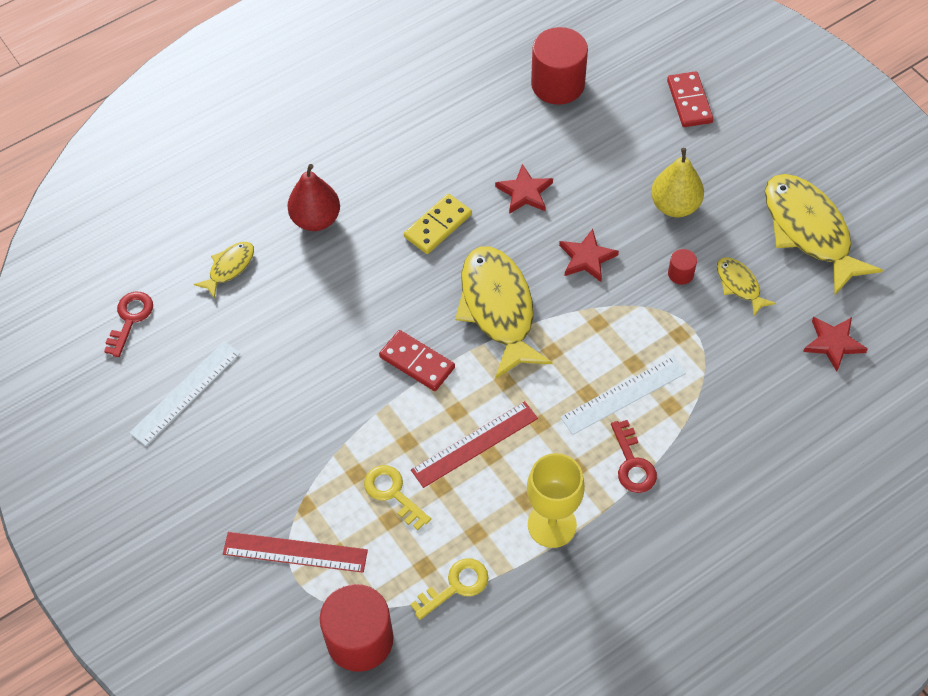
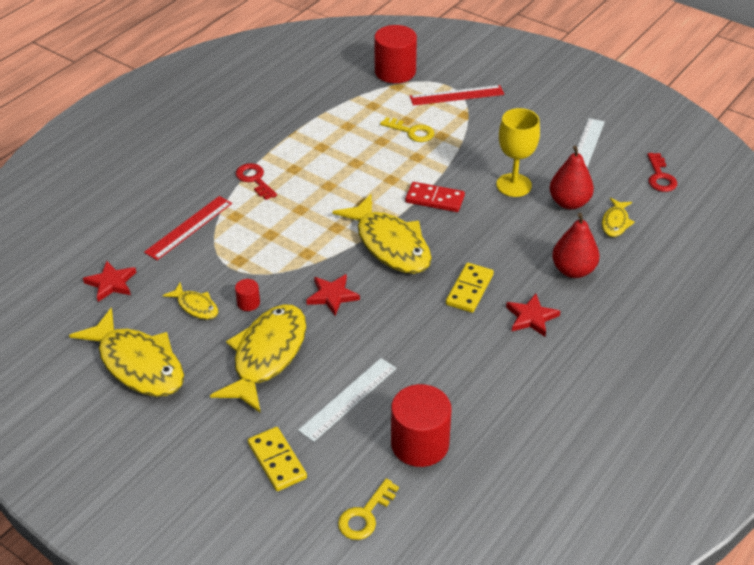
camera: 160 degrees right, 15 degrees down
(262, 311) = (569, 203): none -> red pear
(455, 586) = (349, 102): yellow key -> yellow key (365, 515)
(475, 444) = (369, 166): red ruler -> red ruler (189, 227)
(524, 192) = (407, 334): red star -> red star (531, 317)
(552, 525) = (300, 140): yellow goblet -> yellow goblet (514, 185)
(623, 395) = (272, 214): white ruler -> white ruler (348, 399)
(675, 206) = (267, 356): yellow pear -> yellow fish
(689, 101) = (277, 461): red domino -> yellow domino

